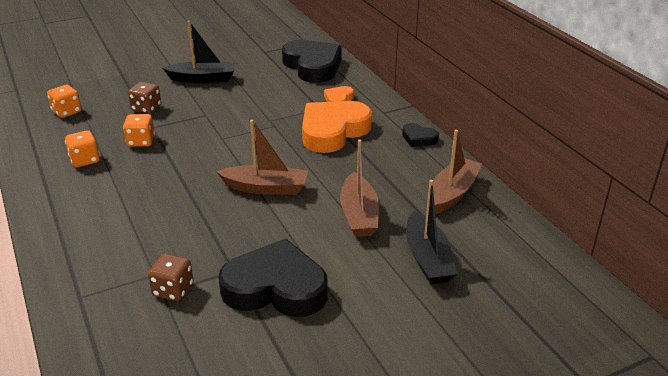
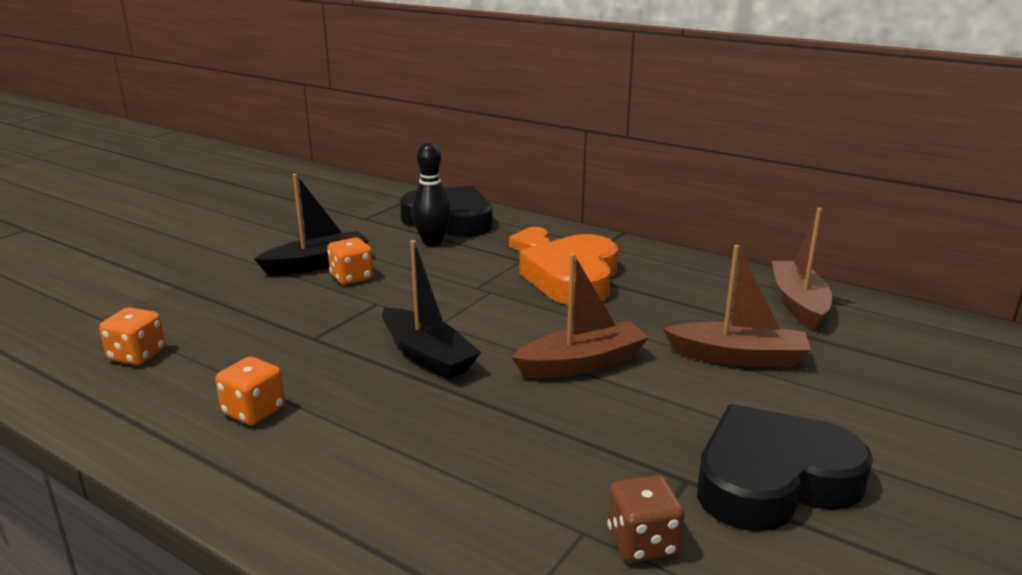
camera: 30 degrees left, 10 degrees down
(141, 141) = (319, 360): orange dice -> orange dice (351, 277)
(146, 108) = (274, 318): brown dice -> none
(282, 80) = (432, 242): none -> black bowling pin
(359, 215) = (737, 357): brown boat -> brown boat turned 45 degrees counterclockwise
(419, 138) = (680, 261): black heart -> none
(427, 258) = (881, 378): black boat -> black boat (427, 356)

